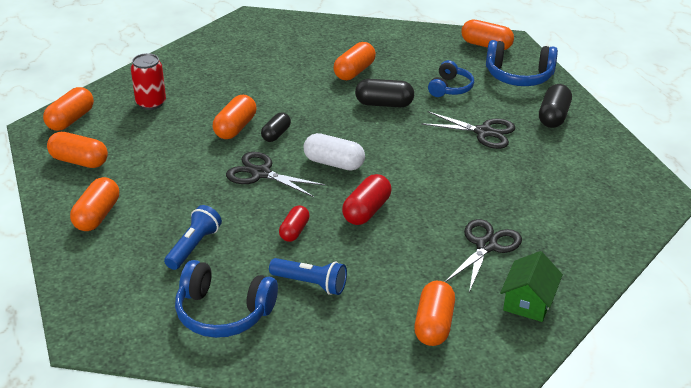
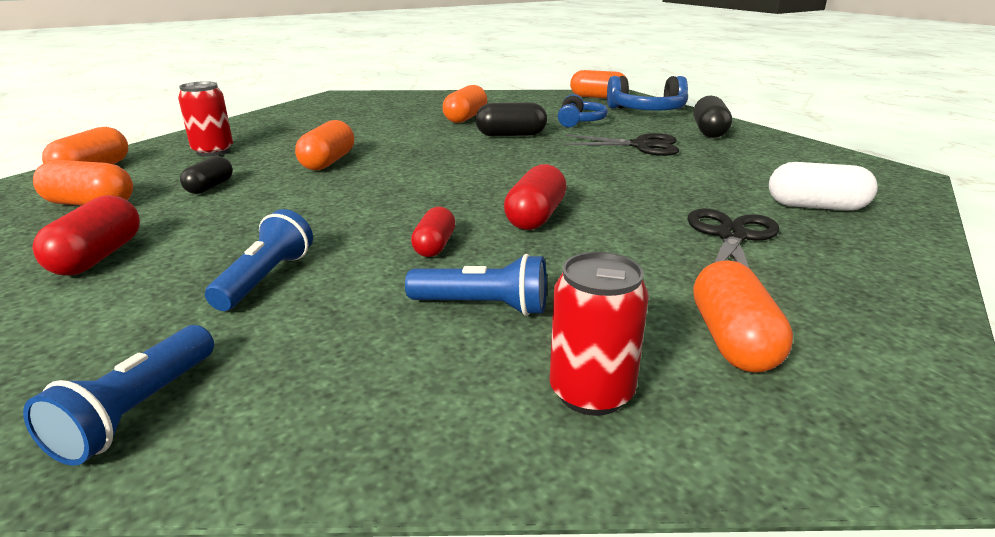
camera: 10 degrees left, 10 degrees down
(97, 216) = (98, 257): orange capsule -> red capsule
(140, 324) = (137, 411): none -> blue flashlight
(223, 313) = (324, 368): blue headphones -> none
(261, 173) = (369, 195): black scissors -> none
(276, 134) = (384, 163): black capsule -> black capsule (210, 187)
(334, 163) = (469, 180): white capsule -> white capsule (816, 206)
(346, 344) = (591, 393): none -> red can
(528, 301) = (855, 291): green house -> none

